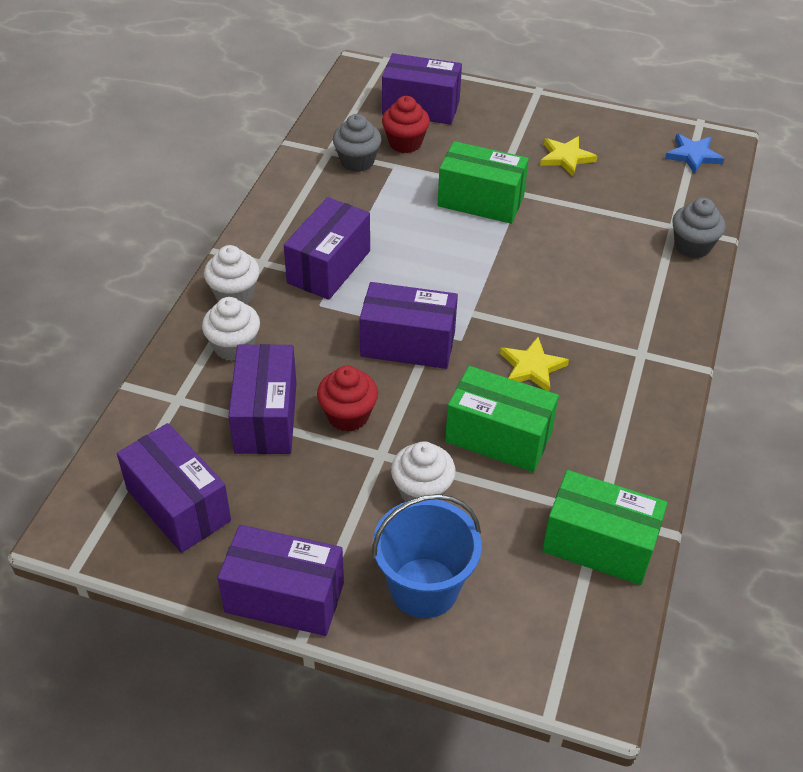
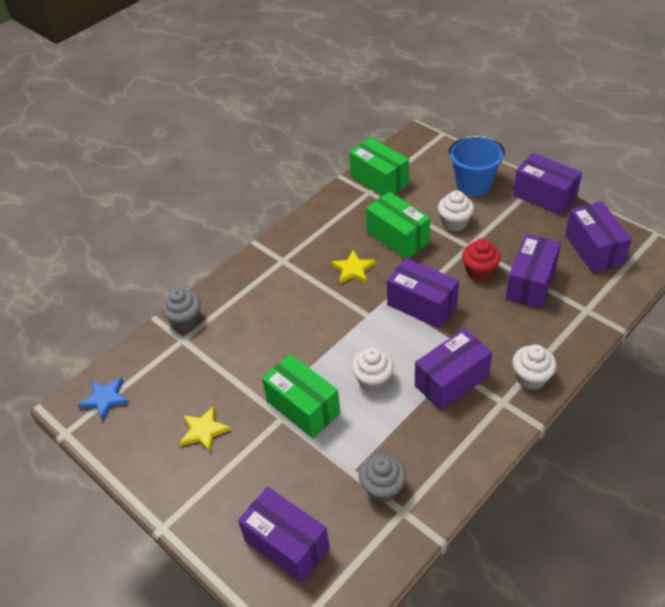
camera: 150 degrees left, 0 degrees up
(234, 347) = (541, 336): white cupcake -> white cupcake (373, 380)
(405, 143) = (328, 497): red cupcake -> none

